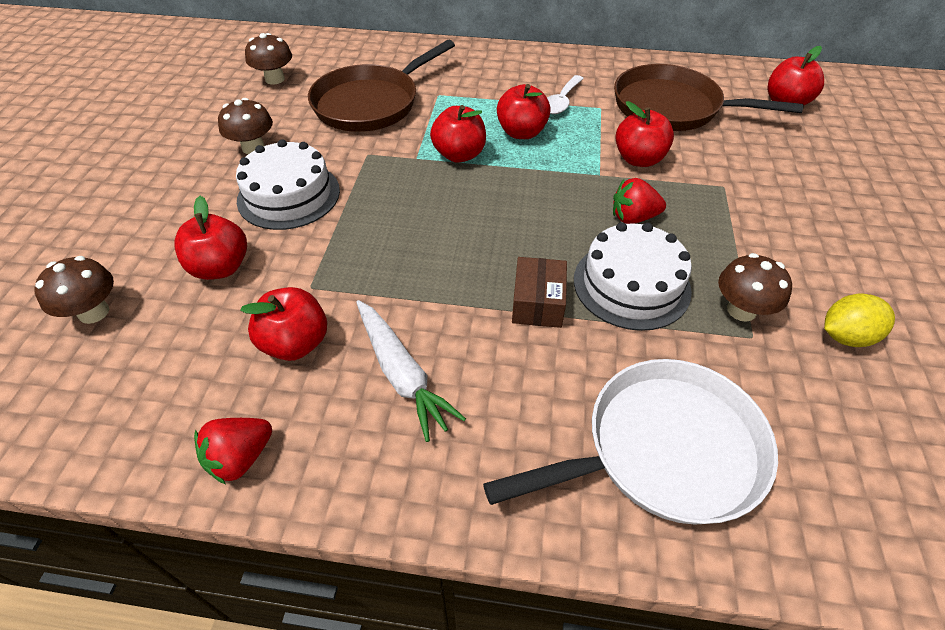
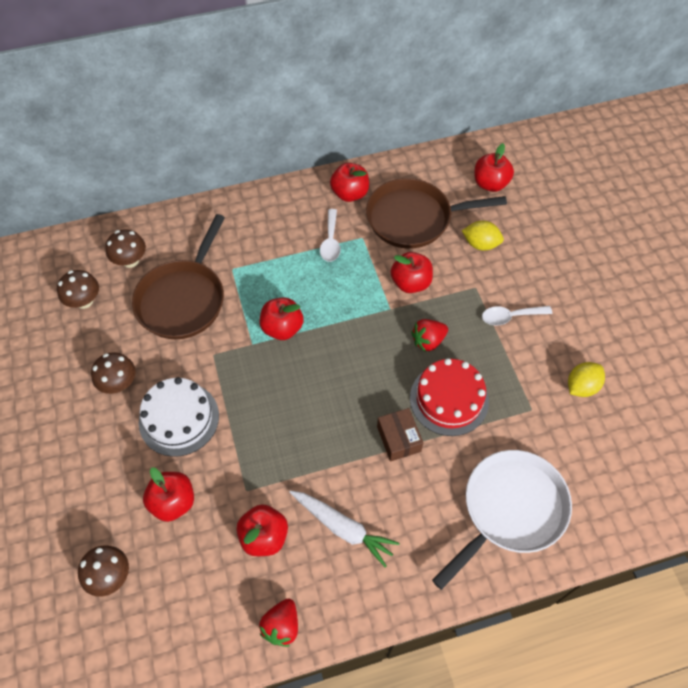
camera: 25 degrees left, 10 degrees up
(521, 132) = (316, 287): red apple -> red apple (350, 193)
(631, 284) = (449, 399): white cake -> red cake
(741, 310) = (519, 392): brown mushroom -> brown mushroom (130, 260)
(749, 150) = (480, 244): none -> yellow lemon
(762, 227) = (510, 316): none -> white spoon

